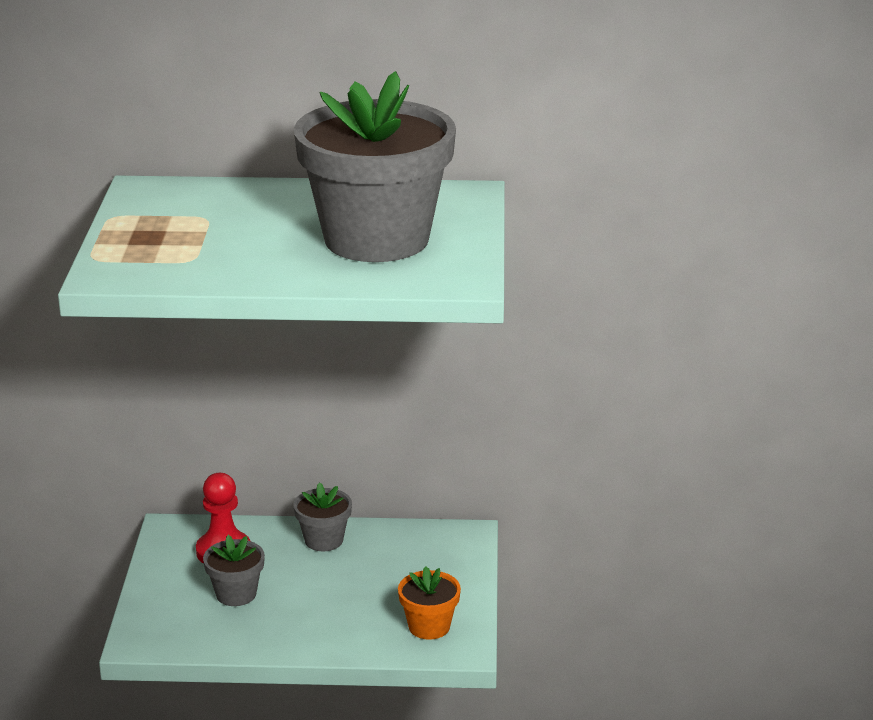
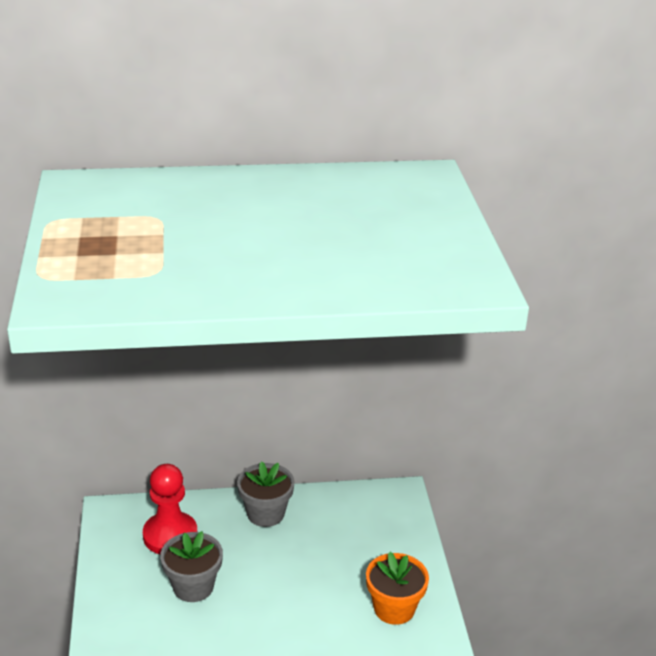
camera: 10 degrees left, 5 degrees up
(376, 239) = (355, 235): grey flower pot -> none

